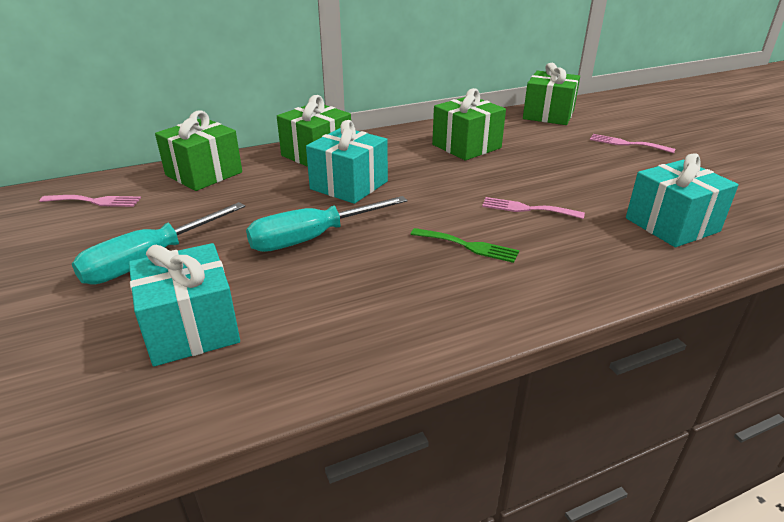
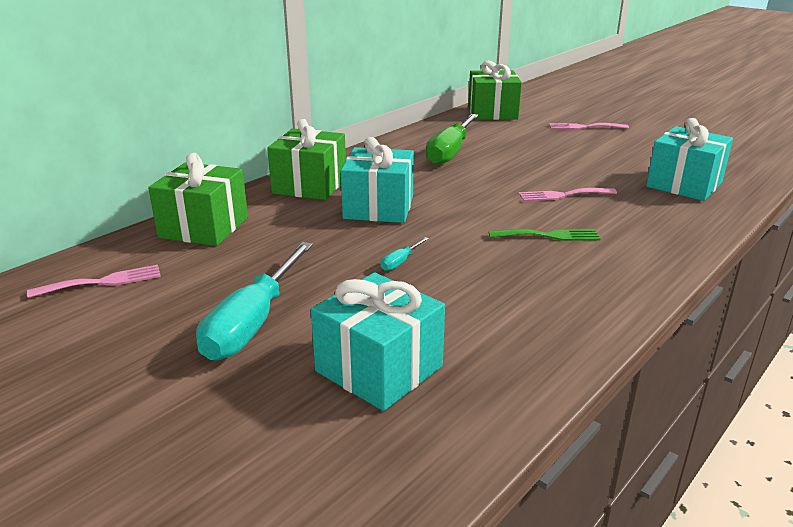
camera: 25 degrees left, 5 degrees down
(312, 238) = (400, 262): turquoise screwdriver -> turquoise screwdriver, size x0.40
(466, 146) = (450, 152): green gift -> green screwdriver

